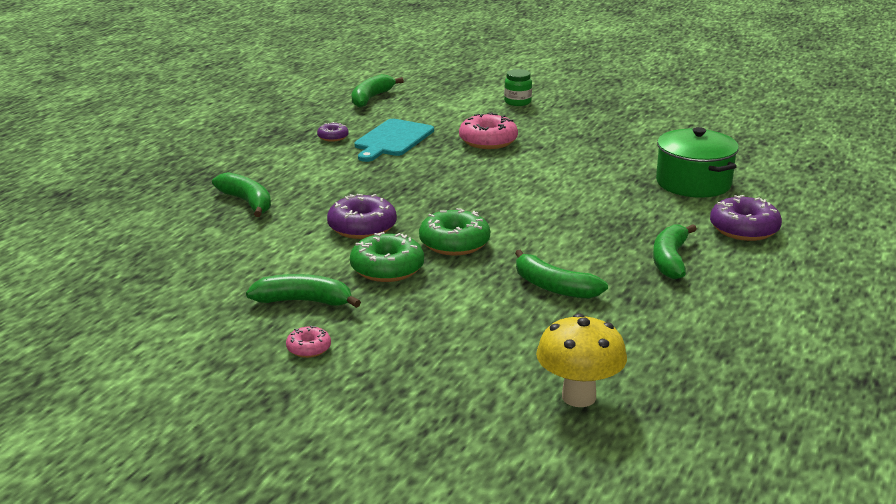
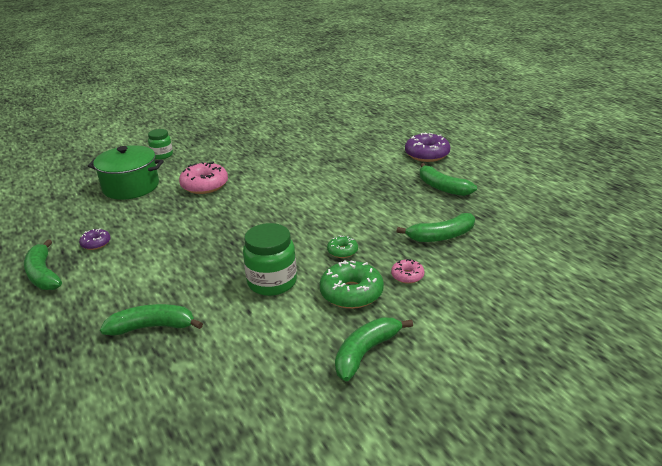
camera: 55 degrees left, 5 degrees up
(308, 348) = (446, 375): pink donut -> pink donut (407, 276)
(362, 227) = (272, 282): purple donut -> green jar
(371, 98) = (55, 204): green banana -> green banana (43, 274)
(392, 140) = (143, 219): turquoise cutting board -> none
(454, 243) = (342, 251): green donut -> green donut, size x0.54
(578, 397) = (588, 277): yellow mushroom -> none
(693, 183) = (355, 146): green pot -> green pot (131, 187)

